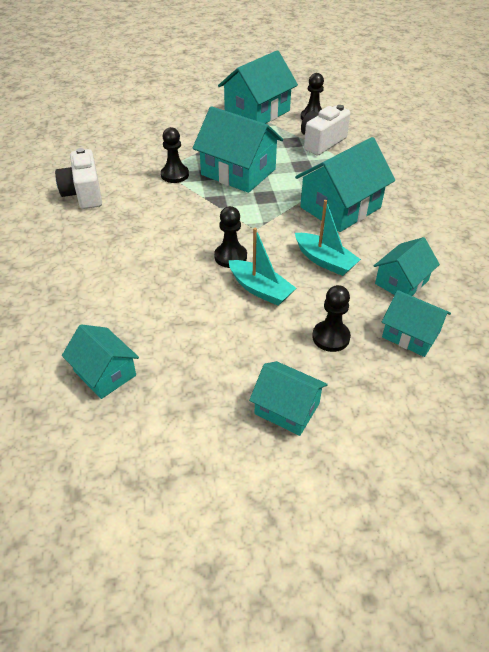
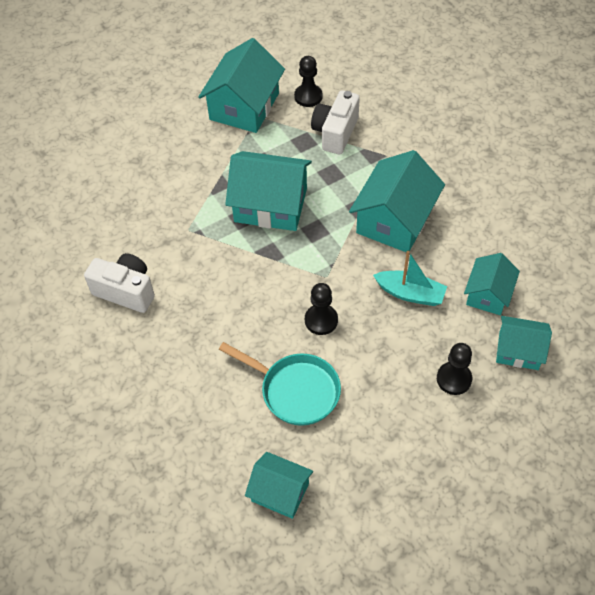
camera: 20 degrees left, 10 degrees up
(84, 194) = (126, 291): white camera -> white camera turned 150 degrees clockwise
(173, 300) = (295, 390): none -> turquoise pan
(175, 175) = (206, 231): black pawn -> none
(260, 289) = (368, 349): turquoise boat -> none
(287, 408) = (451, 465): turquoise house -> none

